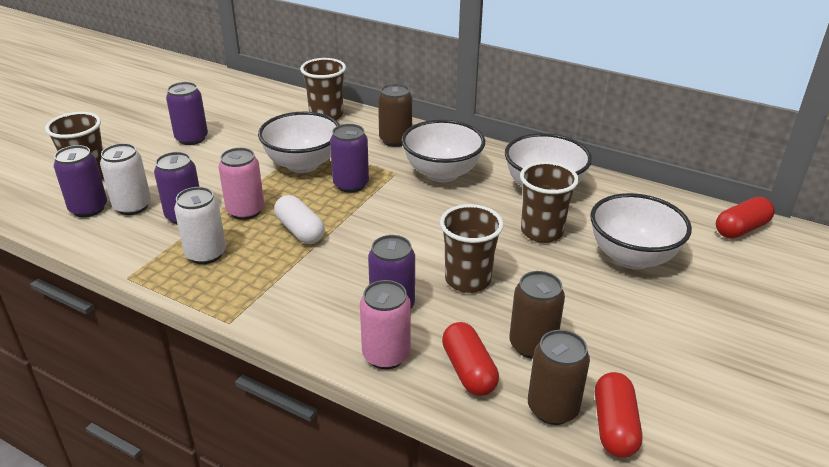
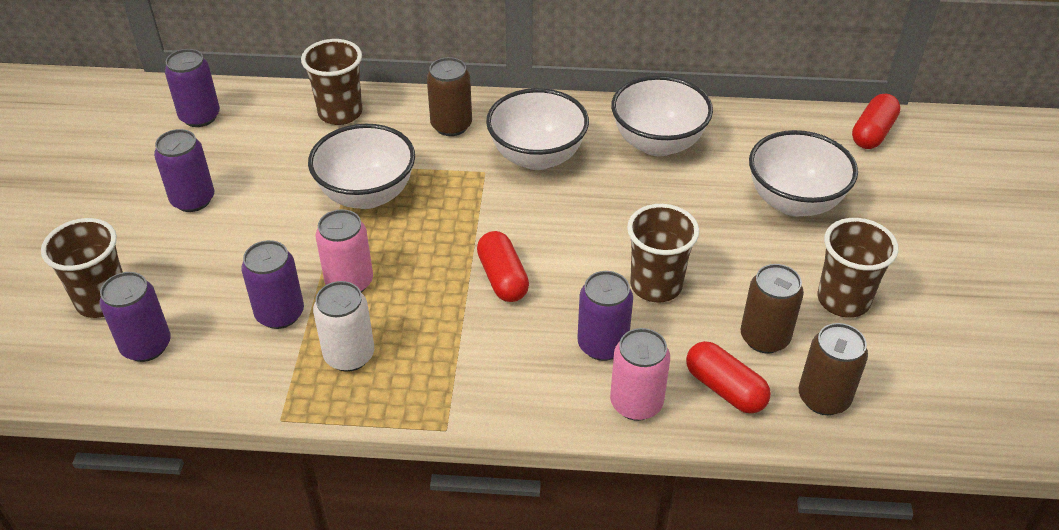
camera: 25 degrees left, 10 degrees up
(132, 206) = (202, 323): white can -> none
(300, 231) = (434, 287): white capsule -> none
(351, 184) = (445, 205): purple can -> purple can (200, 117)
(541, 232) = (690, 200): brown cup -> brown cup (843, 300)
(614, 426) = (885, 394): red capsule -> red capsule (503, 278)

